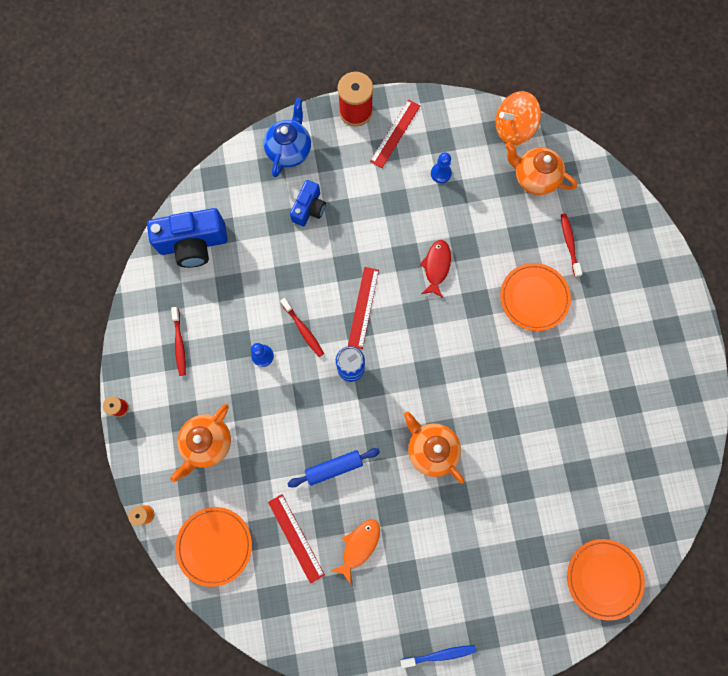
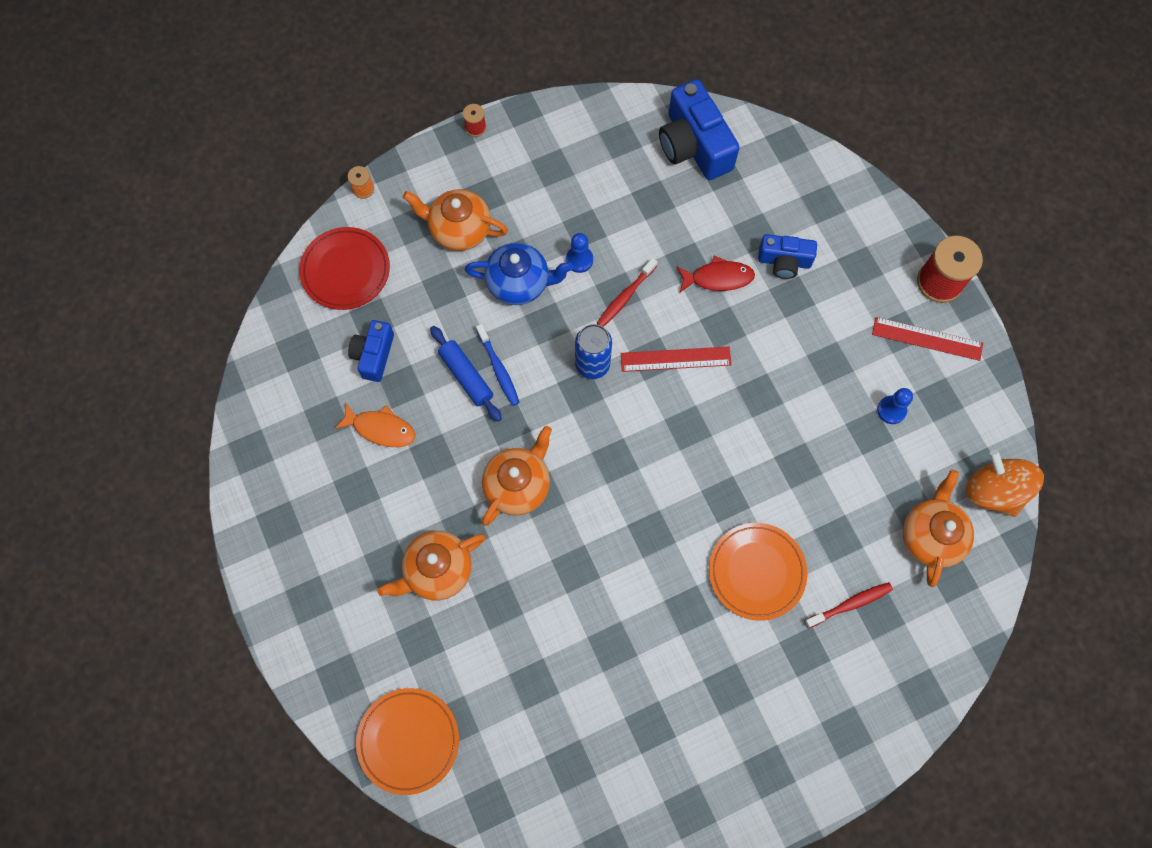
camera: 75 degrees right, 5 degrees down
(179, 344) = (567, 166): red toothbrush -> none
(215, 545) = (345, 270): orange plate -> red plate
(289, 150) = (854, 218): blue teapot -> blue teapot (519, 283)
(296, 538) = (374, 355): red ruler -> blue camera
(436, 267) = (758, 435): red fish -> red fish (718, 278)
(440, 654) = (275, 553): blue toothbrush -> blue toothbrush (498, 369)
(482, 526) = (437, 570): none -> orange teapot

